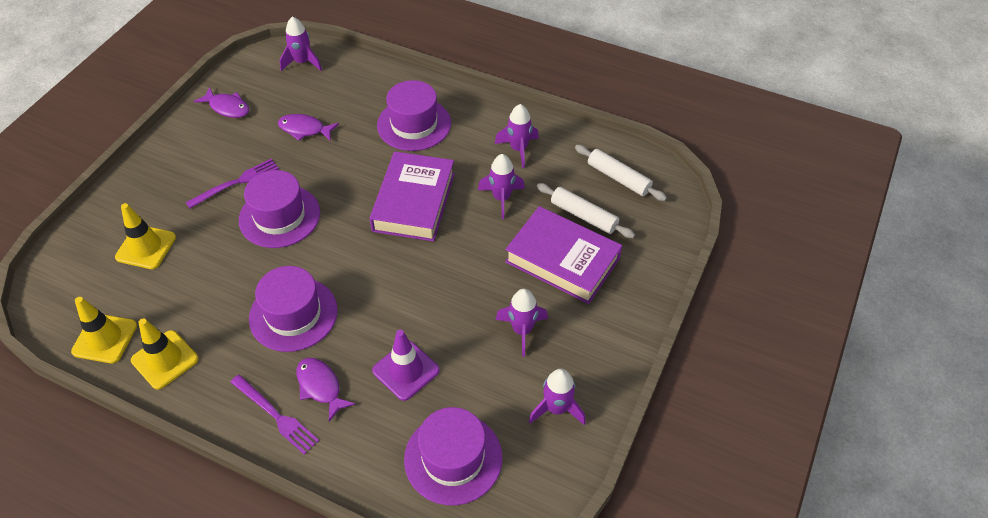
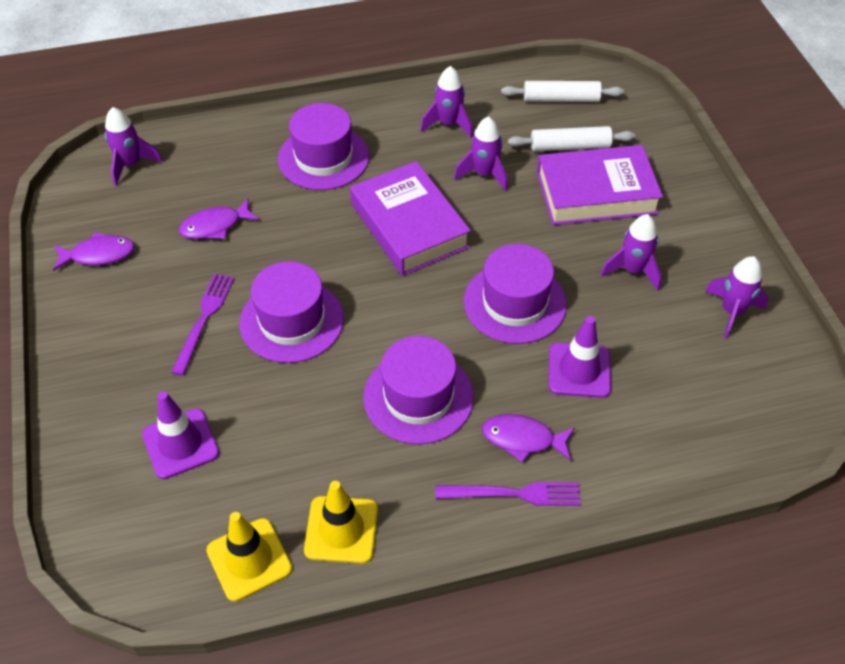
camera: 40 degrees left, 0 degrees up
(146, 247) = (180, 444): yellow traffic cone -> purple traffic cone
(453, 458) = (703, 410): purple hat -> purple hat (515, 303)

